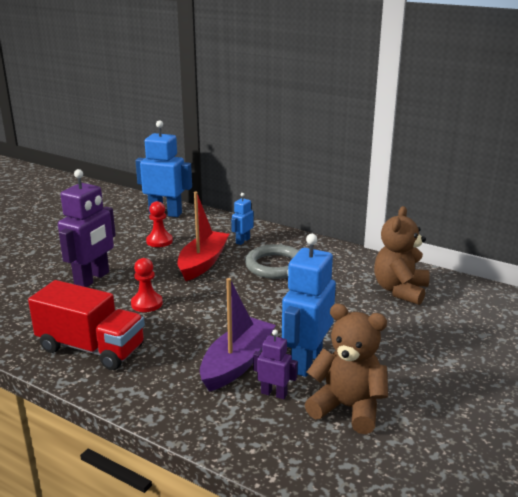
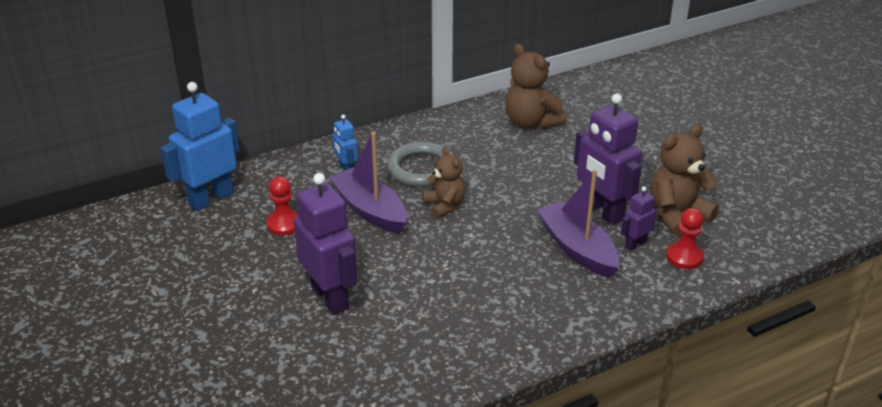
camera: 60 degrees left, 10 degrees up
(91, 348) = (483, 332): red truck -> none
(147, 303) = (424, 272): red pawn -> red pawn (684, 257)
(203, 263) = (370, 210): red boat -> purple boat
(237, 287) = (444, 206): none -> brown teddy bear
(306, 362) = (602, 212): blue robot -> purple robot

